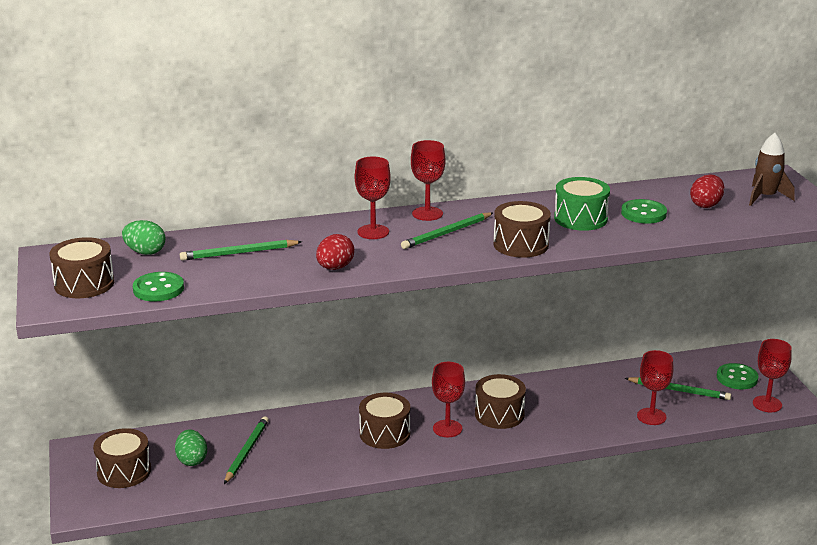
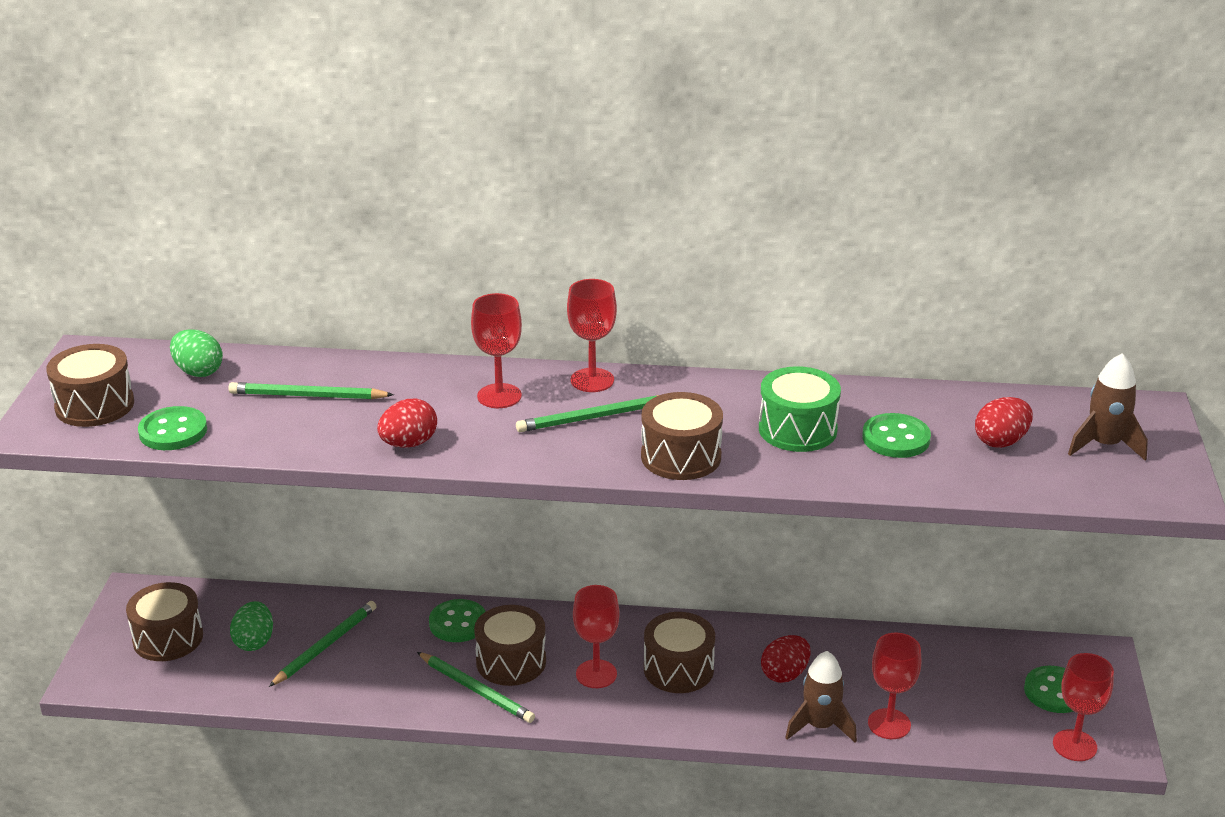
camera: 20 degrees right, 5 degrees up
(332, 418) = (458, 623): none -> green button
(569, 403) = (785, 674): none -> red egg
(610, 427) = (820, 726): none -> brown rocket
(679, 390) = (955, 692): green pencil -> green pencil (476, 690)

